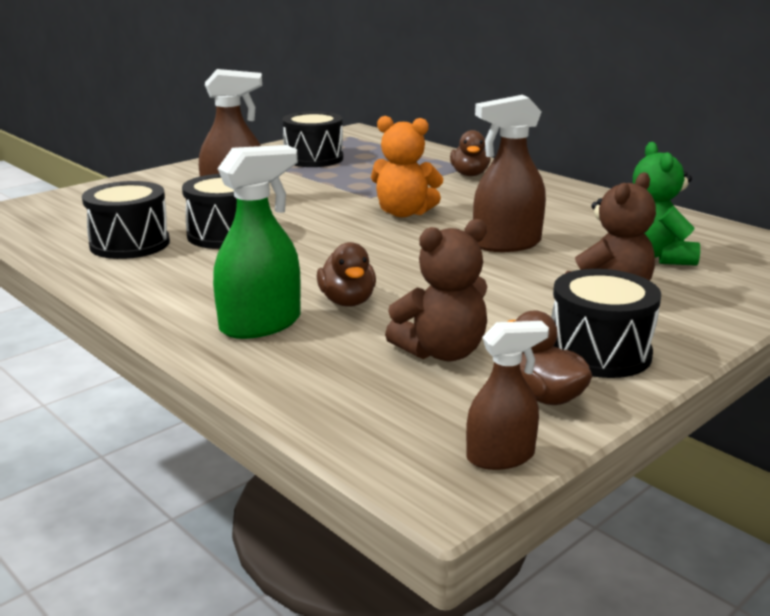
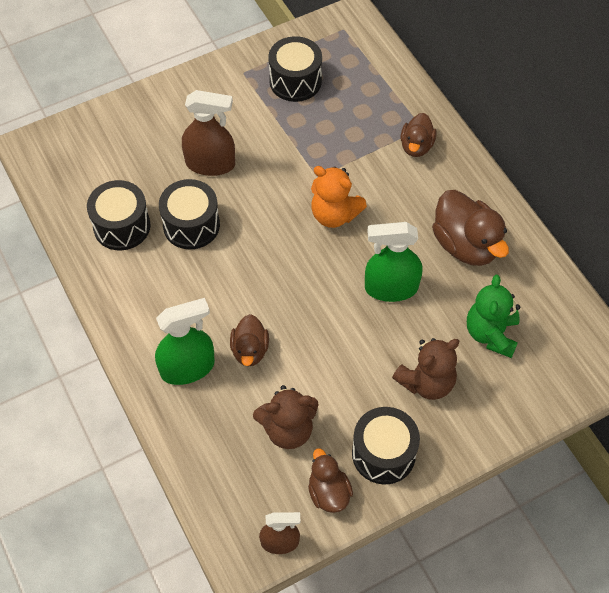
camera: 15 degrees right, 35 degrees up
(506, 244) = (391, 288): brown spray bottle -> green spray bottle
(572, 213) = (466, 245): none -> brown duck

